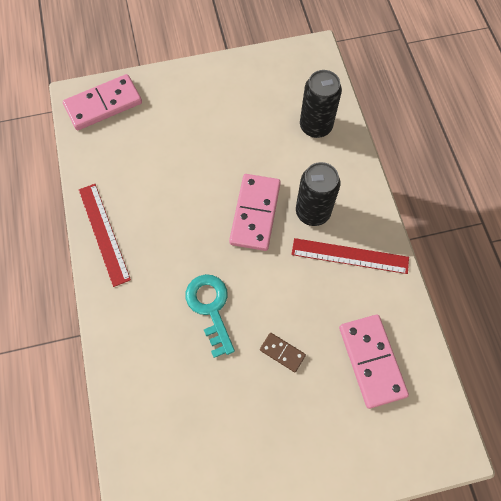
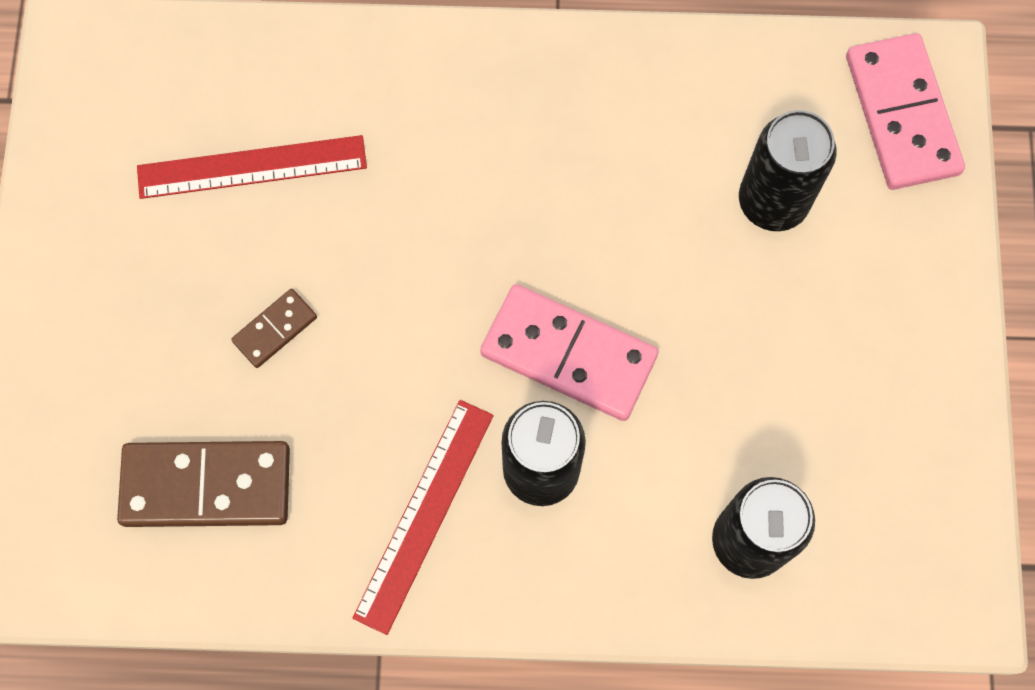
camera: 105 degrees right, 5 degrees up
(104, 233) = (600, 70): red ruler -> red ruler (252, 167)
(158, 146) = (772, 202): none -> black can
(210, 308) = (397, 225): turquoise key -> none
(372, 361) = (206, 486): pink domino -> brown domino

